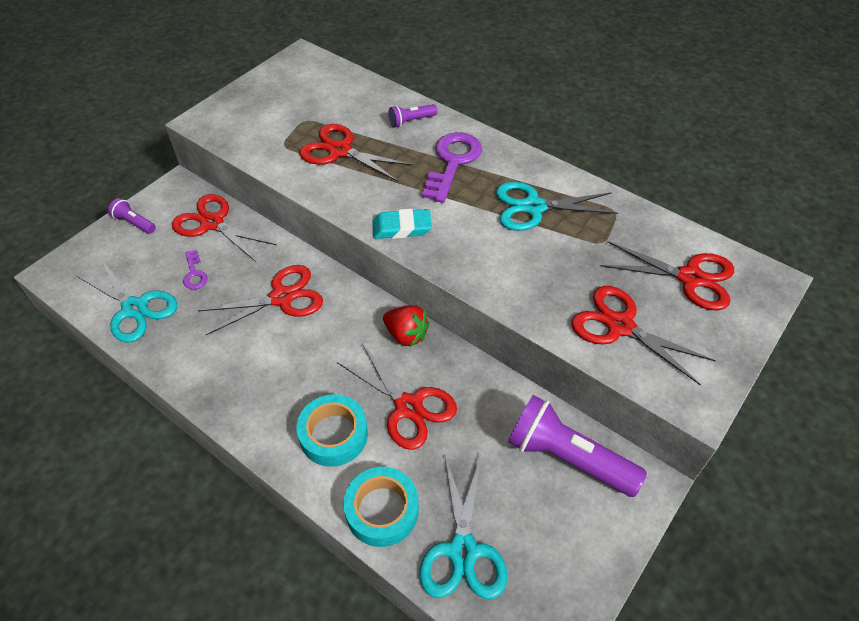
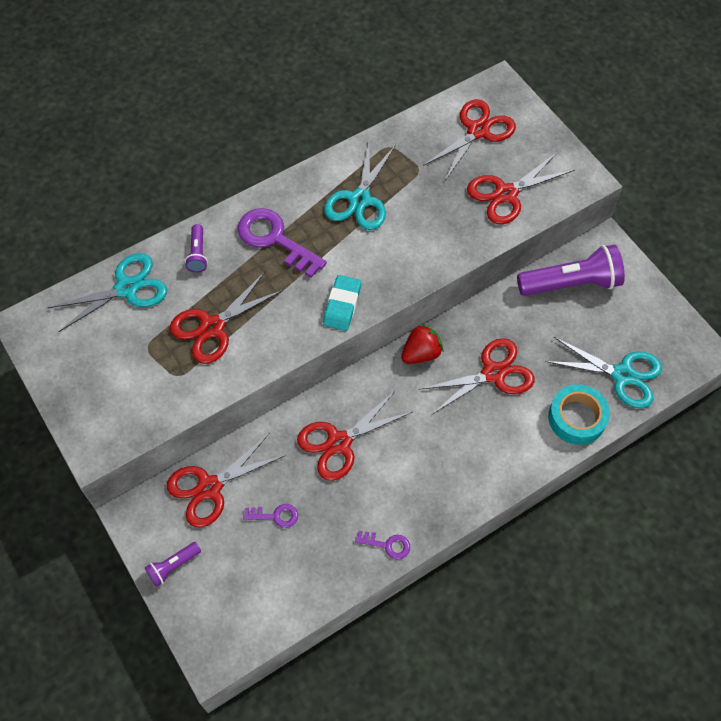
camera: 70 degrees left, 10 degrees up
(134, 308) = (299, 579): turquoise scissors -> turquoise scissors (127, 288)
(180, 366) = (387, 545): none -> purple key
(282, 297) = (339, 442): red scissors -> red scissors turned 120 degrees counterclockwise
(333, 435) = (501, 435): turquoise tape -> none
(567, 457) = (571, 283): purple flashlight -> purple flashlight turned 150 degrees counterclockwise

